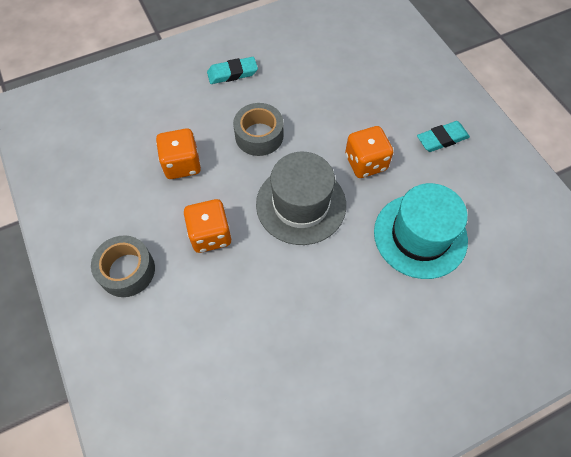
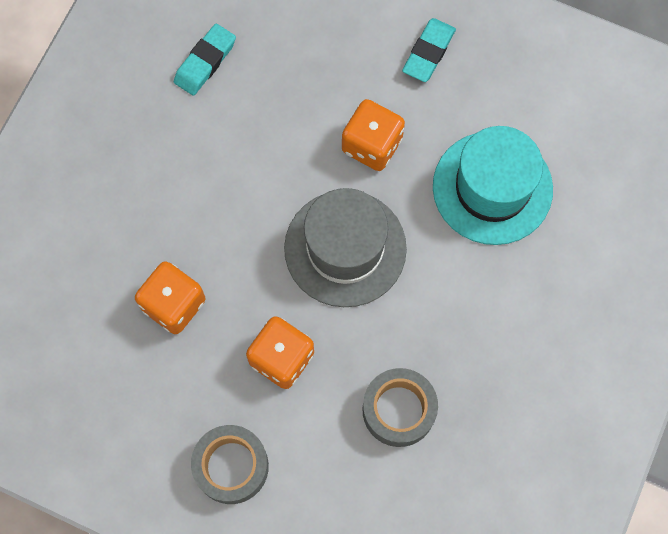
camera: 40 degrees left, 10 degrees up
(232, 73) = (121, 144): turquoise eraser -> turquoise eraser (205, 62)
(259, 135) = (227, 201): grey tape -> grey tape (398, 410)

